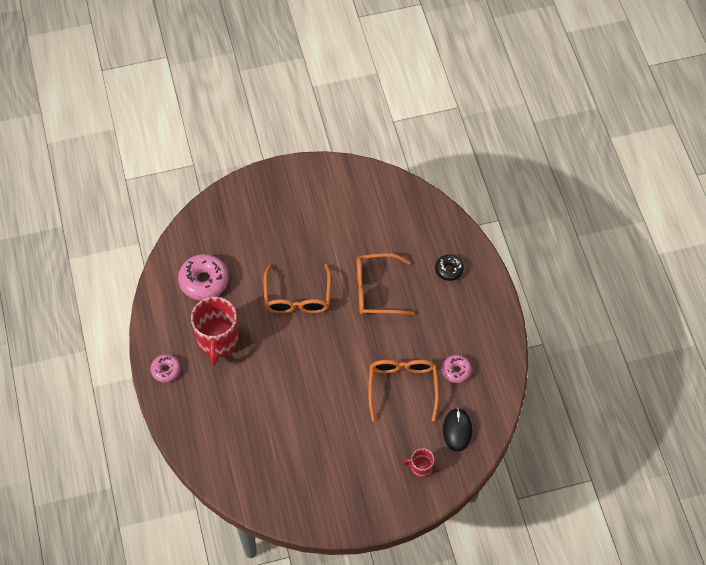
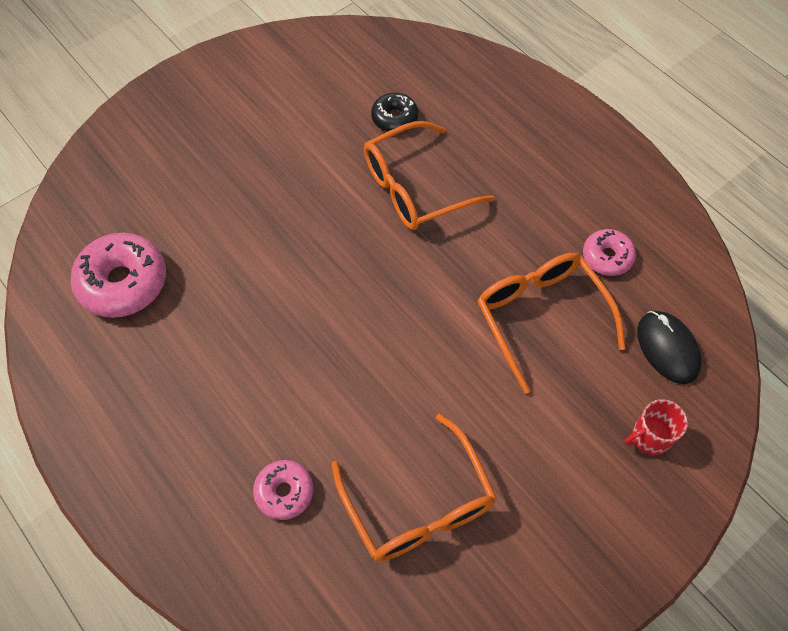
camera: 25 degrees left, 0 degrees up
(166, 370) = (116, 462): pink donut -> pink donut (284, 492)
(218, 340) = (191, 370): red mug -> none
(297, 296) = (294, 245): orange glasses -> orange glasses (417, 502)
(449, 270) = (506, 119): black donut -> black donut (394, 118)

